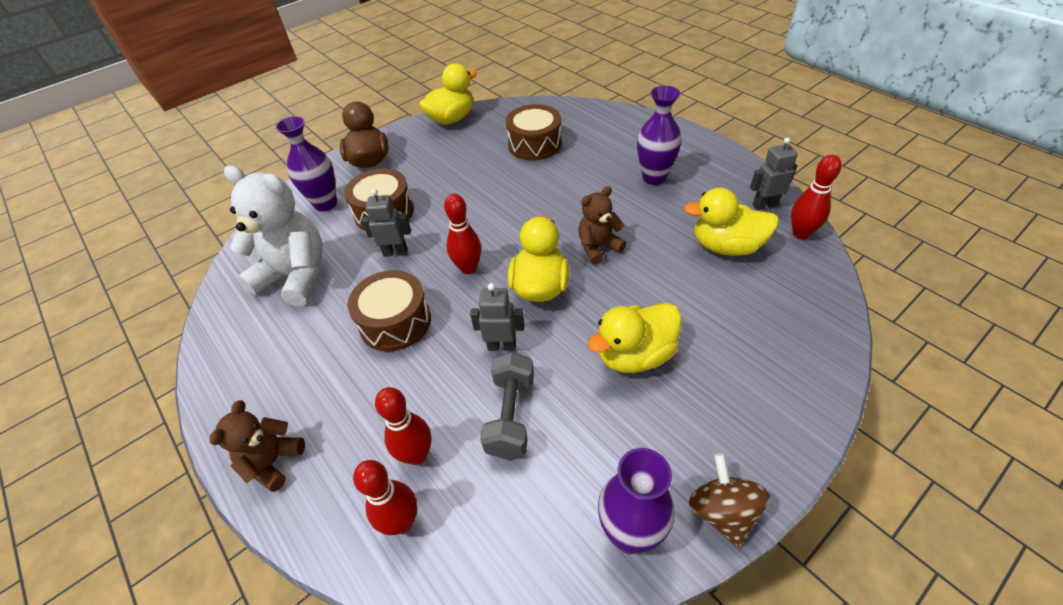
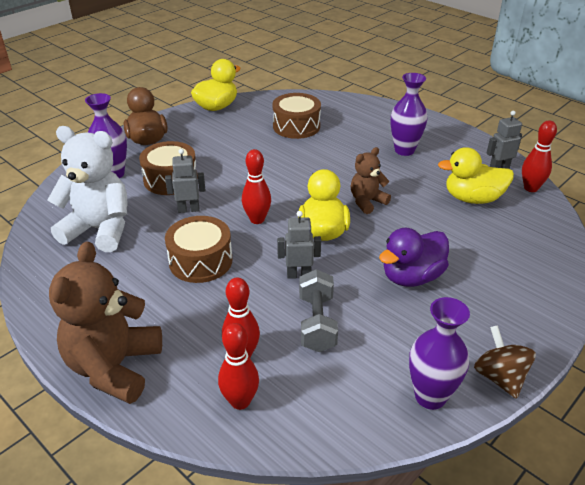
camera: 10 degrees left, 10 degrees down
(273, 462) = (114, 367): brown teddy bear -> brown teddy bear, size x1.81
(634, 355) = (411, 277): yellow duck -> purple duck

